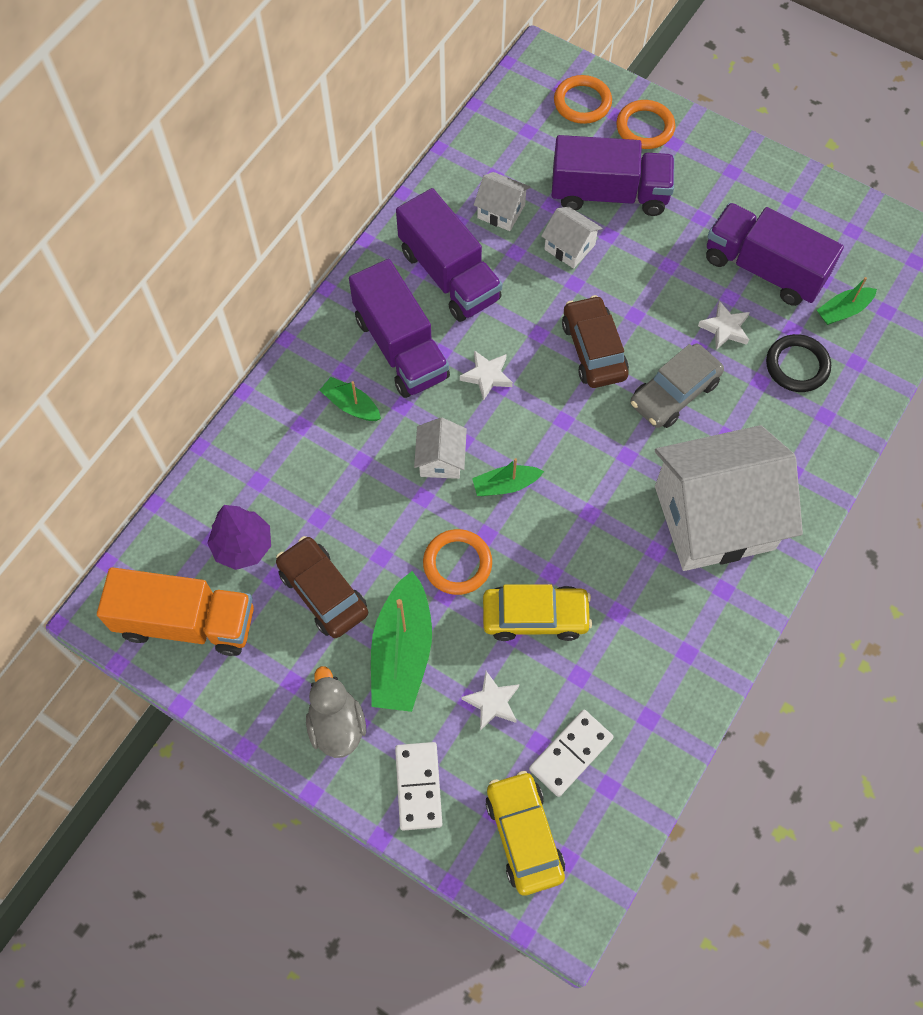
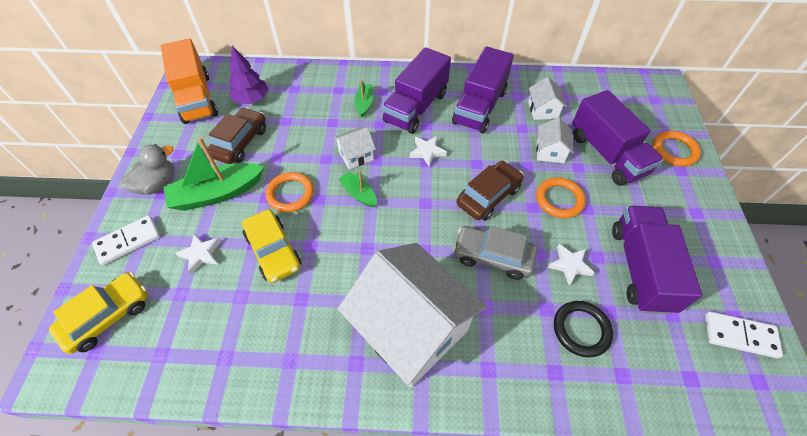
camera: 60 degrees right, 10 degrees down
(571, 753) = (178, 318): white domino -> white domino (740, 336)
(582, 102) = (656, 113): orange ring -> orange ring (559, 199)
(843, 311) = (658, 342): green boat -> none

